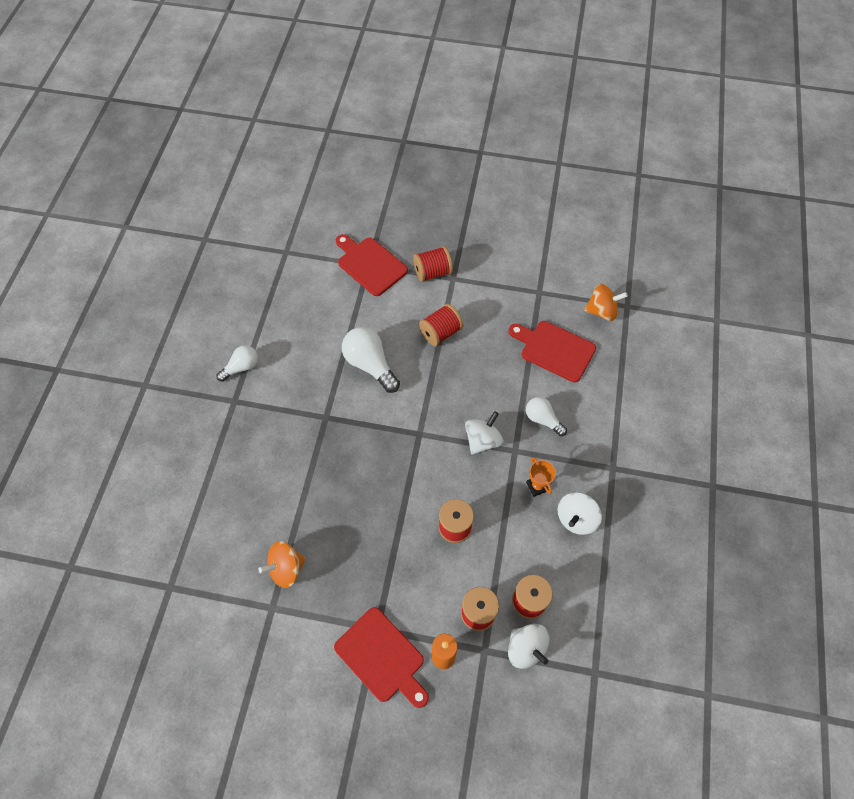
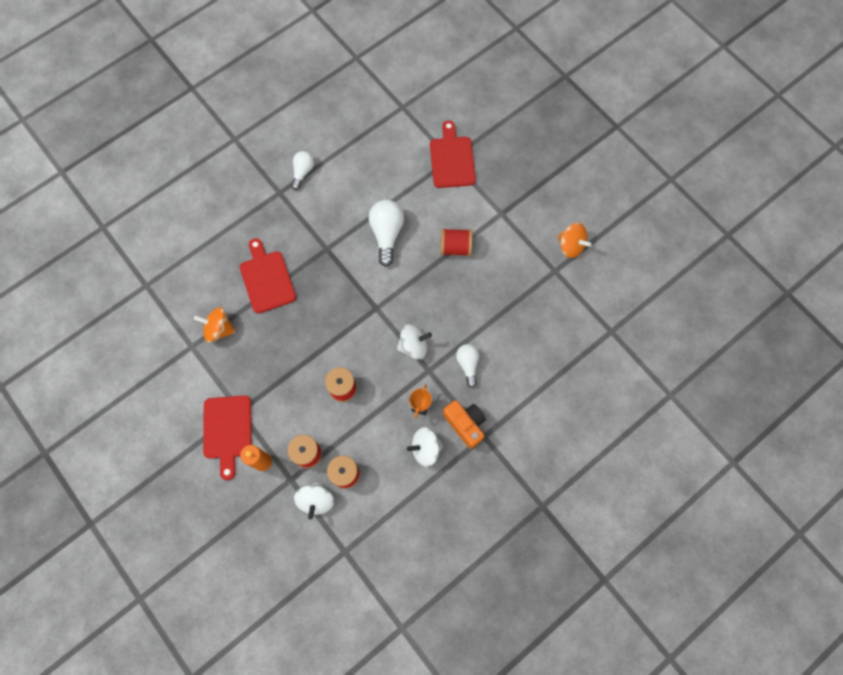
camera: 40 degrees right, 10 degrees up
(241, 367) = (303, 172): white light bulb -> white light bulb turned 75 degrees counterclockwise
(432, 272) = (491, 198): red spool -> none
(554, 350) = (524, 322): red cutting board -> red cutting board (266, 279)
(588, 470) = (465, 424): none -> orange camera
(601, 311) = (587, 320): orange spinning top -> orange spinning top (570, 246)

